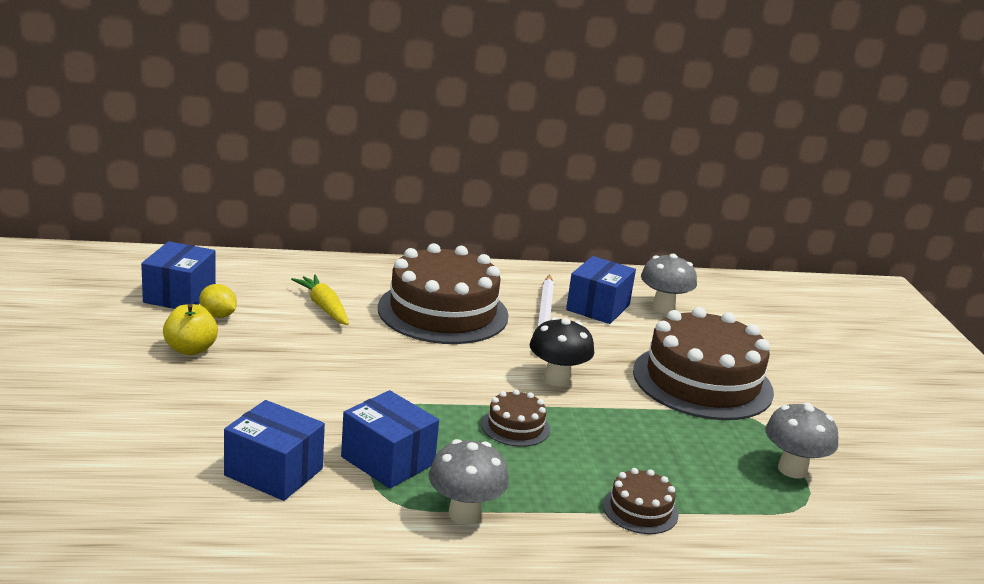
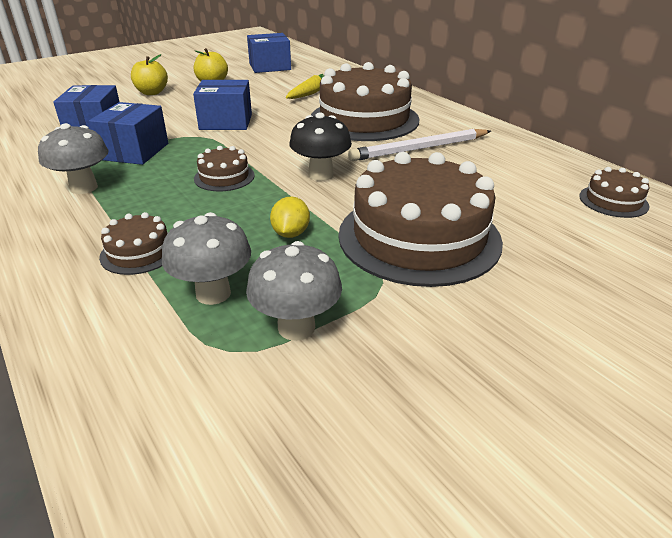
camera: 65 degrees right, 10 degrees up
(169, 400) = (152, 93): none -> yellow apple
(218, 315) = (260, 78): yellow lemon -> yellow lemon (290, 233)
(598, 307) = (479, 163): blue box -> blue box (226, 122)
(663, 307) = (540, 188): grey mushroom -> grey mushroom (213, 293)
(702, 295) = (613, 201): none -> brown cake

